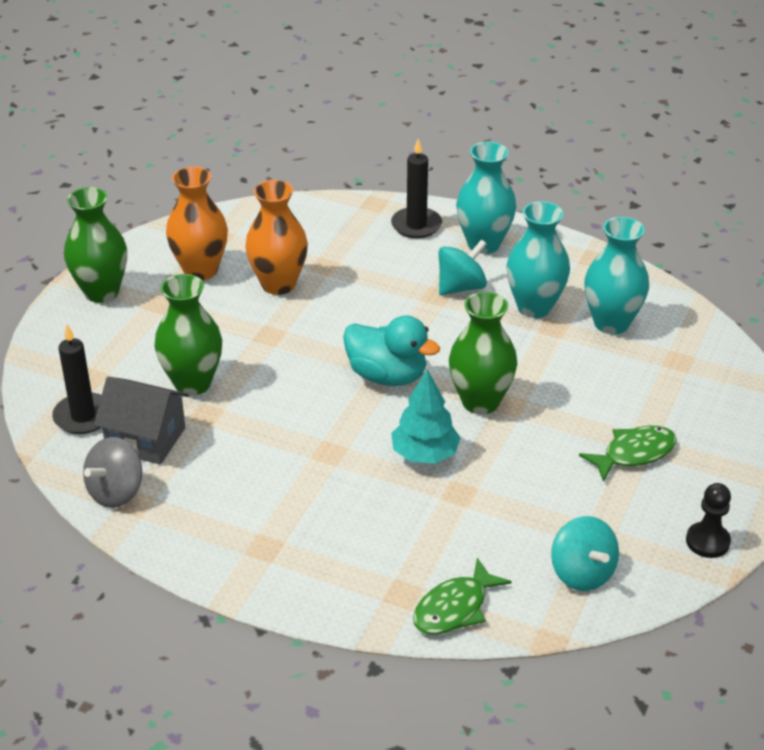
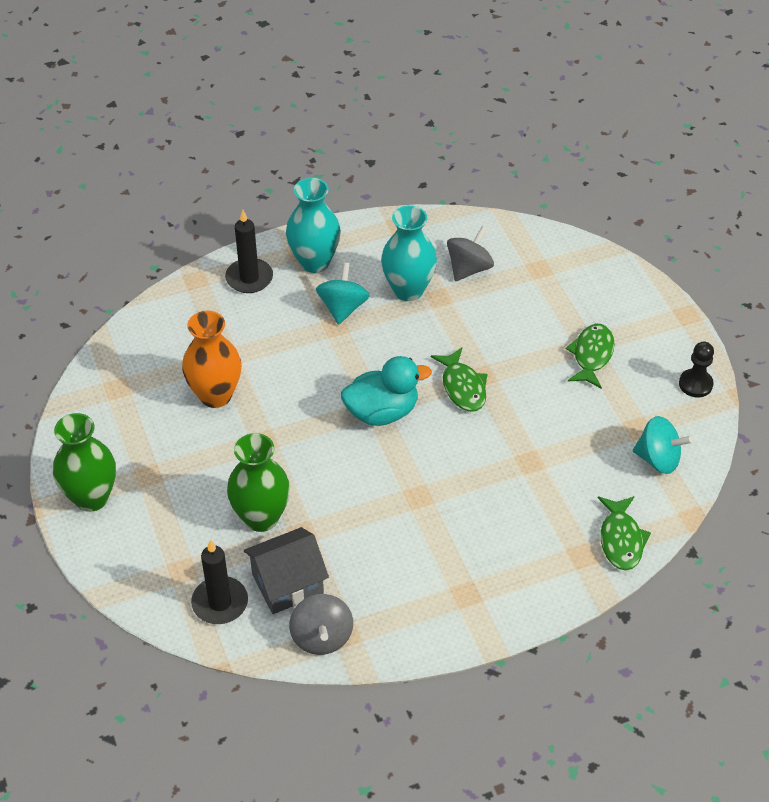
camera: 45 degrees left, 10 degrees up
(200, 270) = (142, 425): orange vase -> none
(424, 454) = (477, 451): turquoise tree -> none
(480, 402) = (462, 387): green vase -> green fish
(611, 323) = (469, 268): turquoise vase -> grey spinning top

